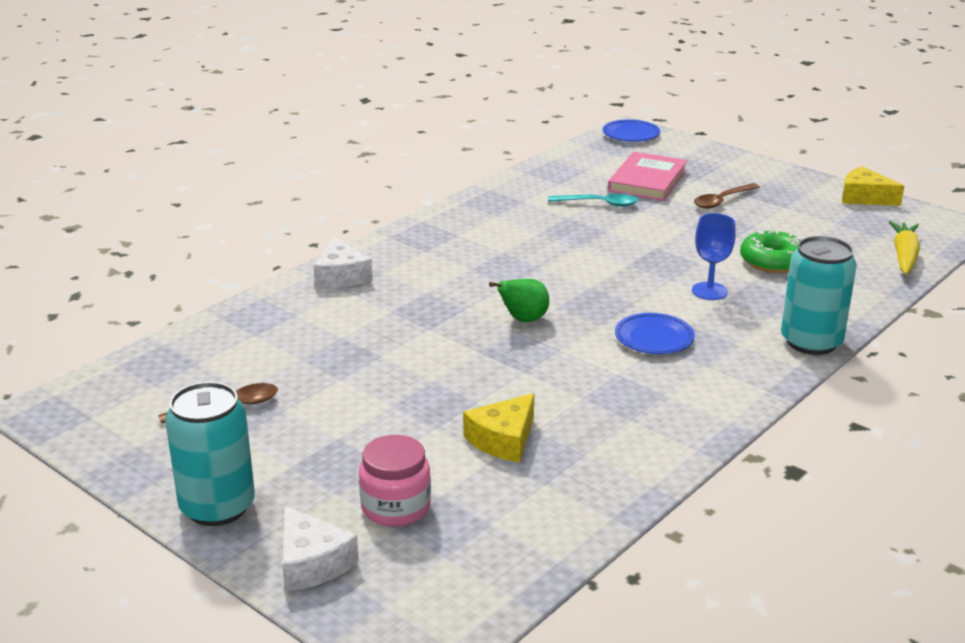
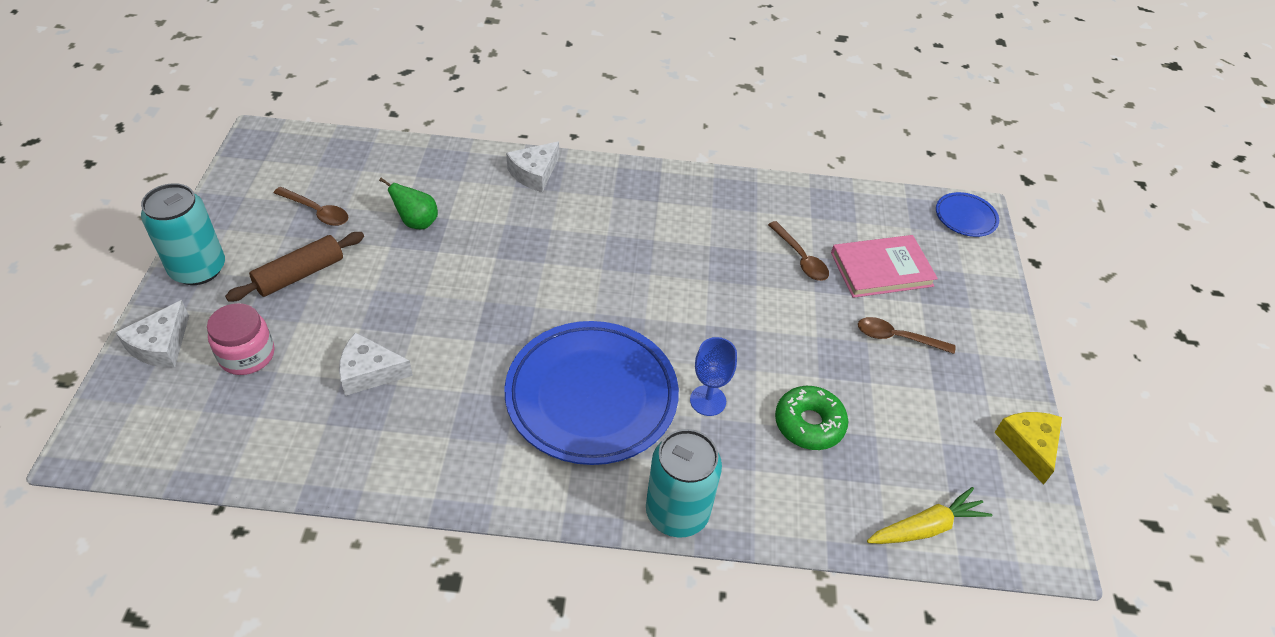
camera: 50 degrees right, 20 degrees up
(313, 443) = (300, 274): none -> brown rolling pin
(503, 440) = (369, 372): yellow cheese -> white cheese
(523, 320) = (554, 303): green pear -> green pear (417, 222)
(600, 204) = (800, 258): turquoise spoon -> brown spoon
(654, 338) = (591, 397): blue plate -> blue plate, size x2.25

